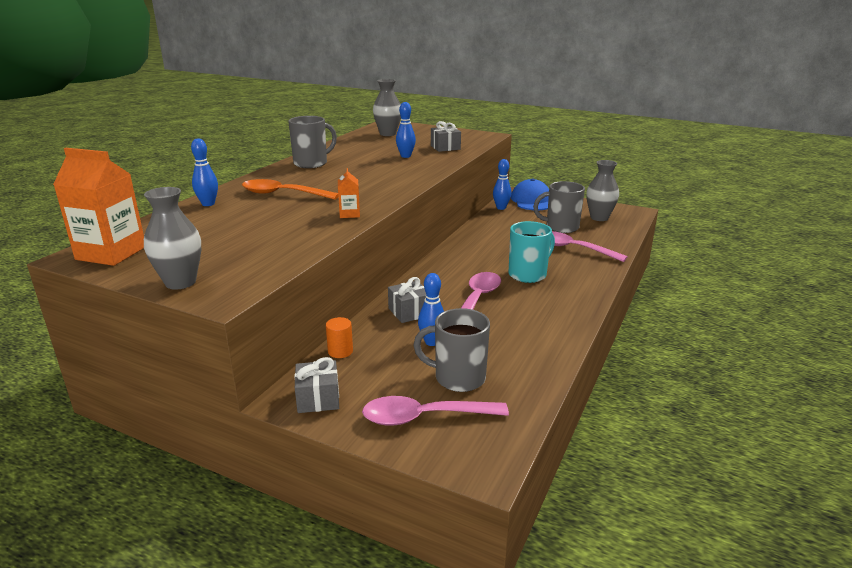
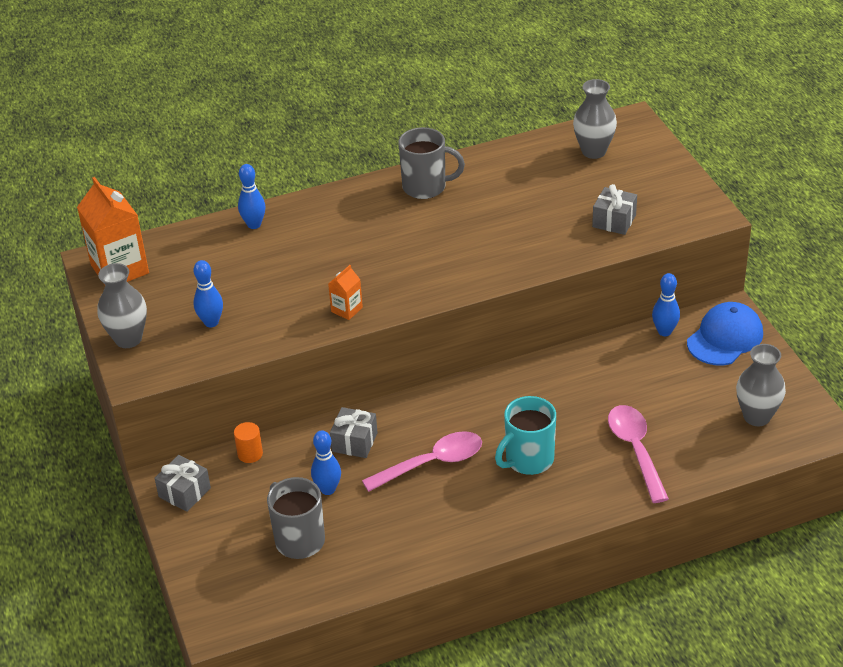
camera: 45 degrees right, 15 degrees up
(283, 194) = (331, 240): orange spoon -> none
(405, 156) = (541, 220): blue bowling pin -> blue bowling pin (211, 322)
(424, 417) = (231, 558): pink spoon -> none
(528, 274) = (528, 460): turquoise mug -> turquoise mug turned 135 degrees clockwise
(561, 227) = (680, 407): grey mug -> none

